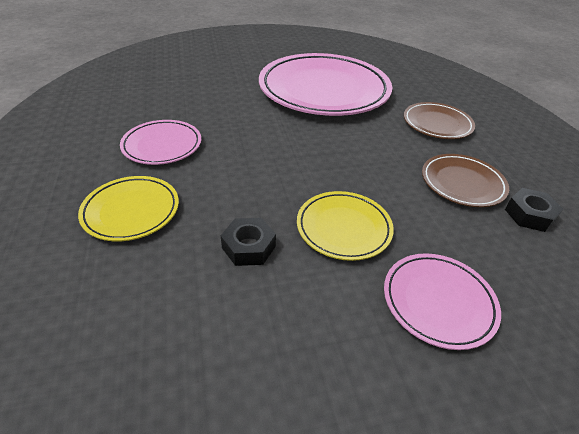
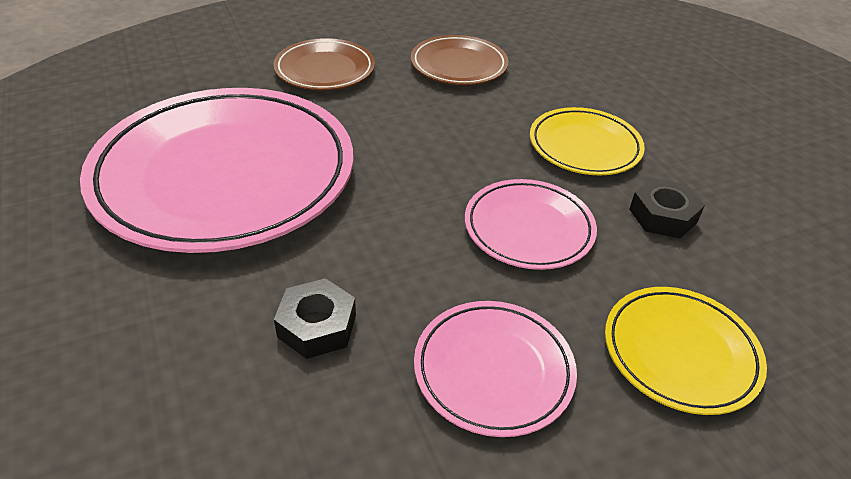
camera: 100 degrees left, 0 degrees up
(438, 302) = (644, 94): pink plate -> pink plate (528, 228)
(529, 215) = (494, 36): black nut -> black nut (317, 326)

